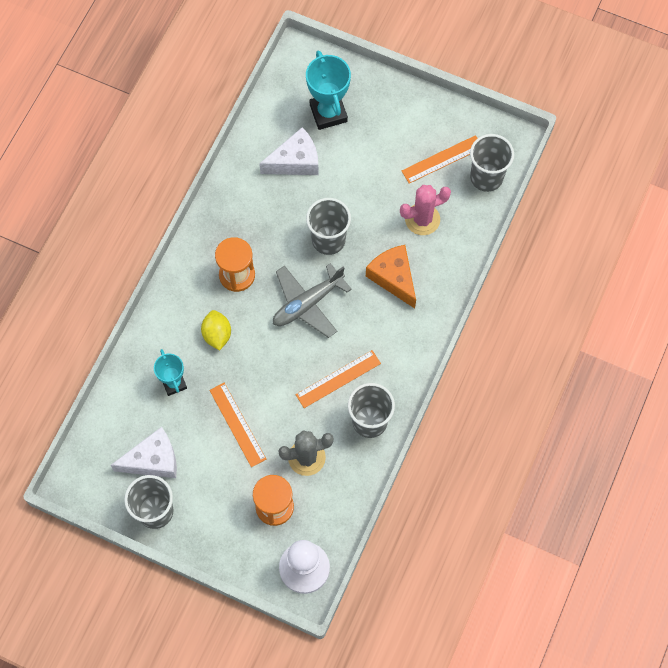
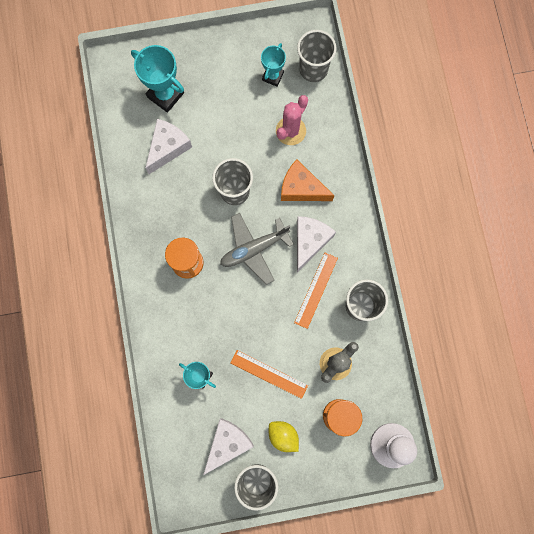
camera: 35 degrees left, 10 degrees up
(217, 334) = (205, 317): yellow lemon -> yellow lemon (283, 435)
(307, 303) = (254, 249): grey plane -> grey plane turned 45 degrees clockwise
(365, 331) = (309, 241): none -> white cheese
(442, 159) = (273, 76): orange ruler -> turquoise trophy

